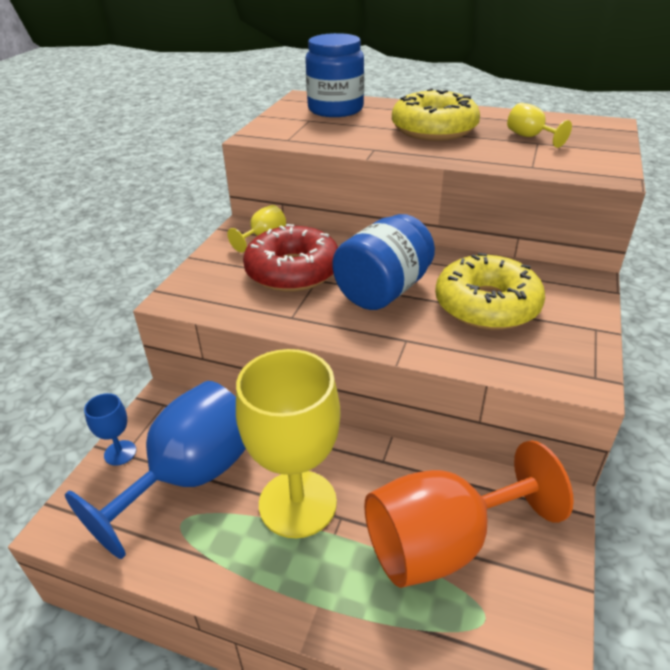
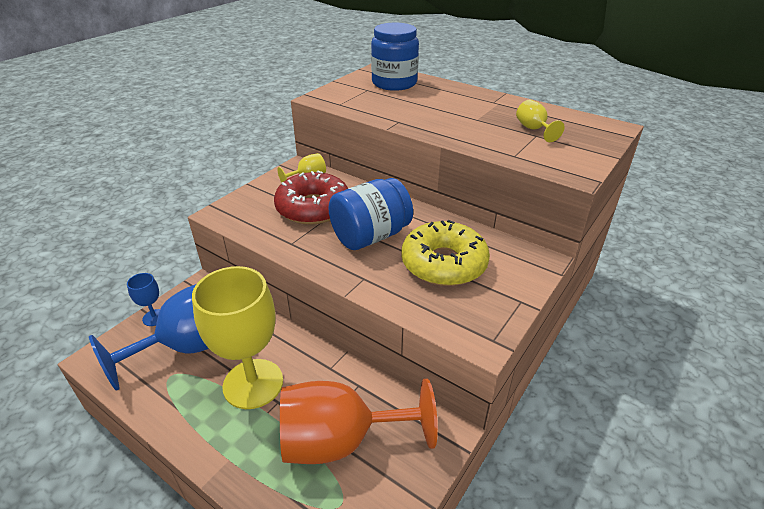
camera: 15 degrees right, 0 degrees up
(434, 129) = (459, 111): yellow donut -> none

